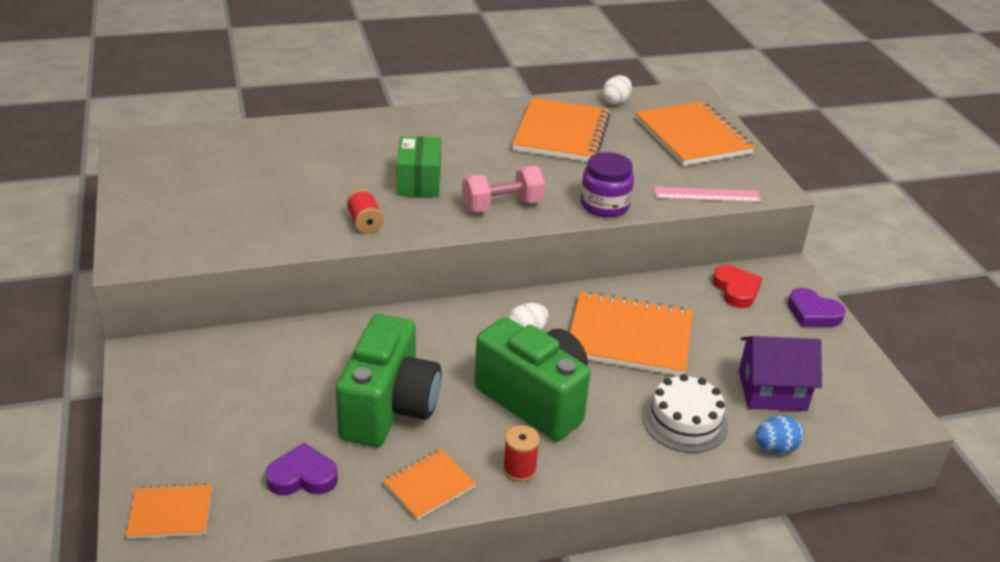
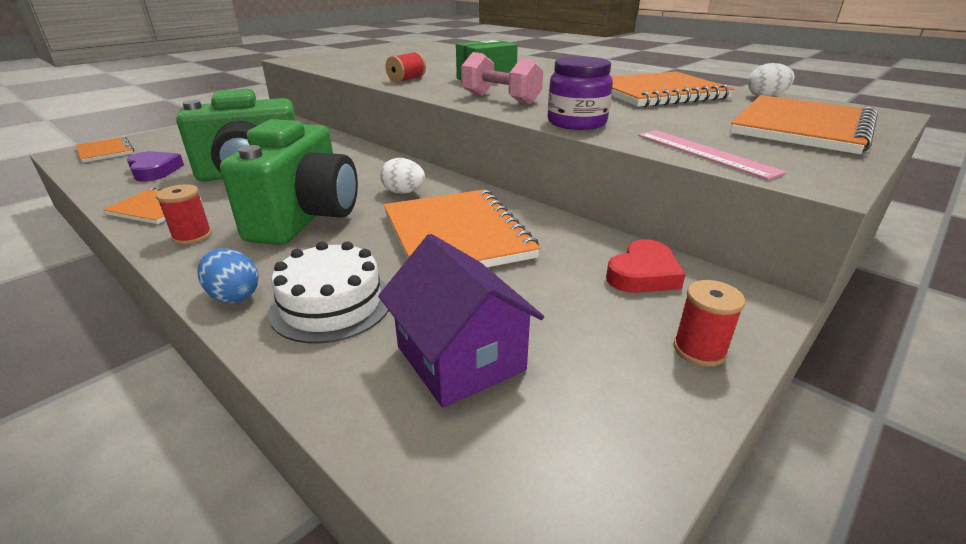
camera: 60 degrees right, 5 degrees down
(775, 448) = (323, 397): blue egg -> blue egg (234, 295)
(813, 313) = (699, 350): purple heart -> red spool

